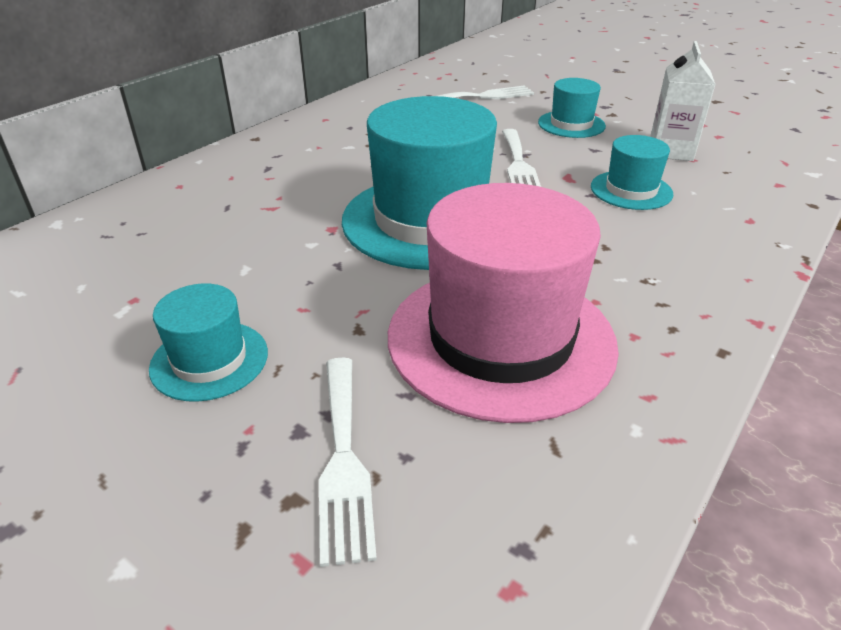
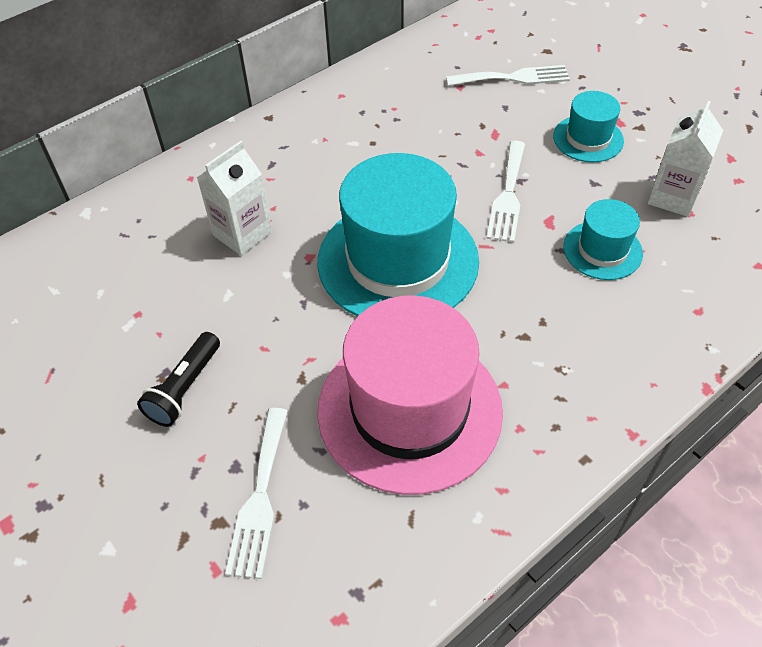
camera: 15 degrees right, 15 degrees up
(209, 360) = (185, 388): turquoise hat -> black flashlight
(249, 219) = (242, 234): none -> white carton

